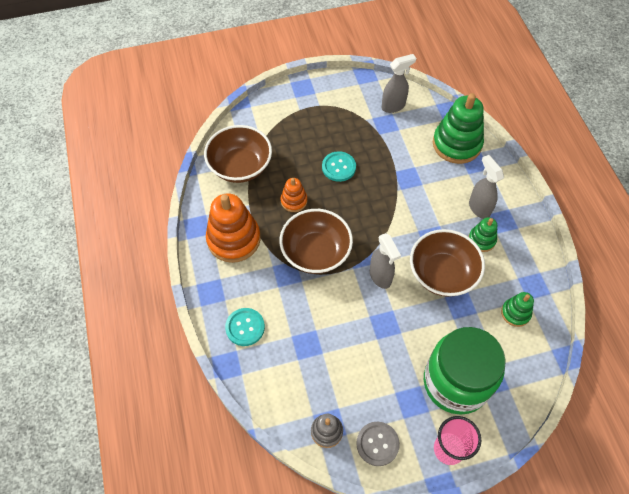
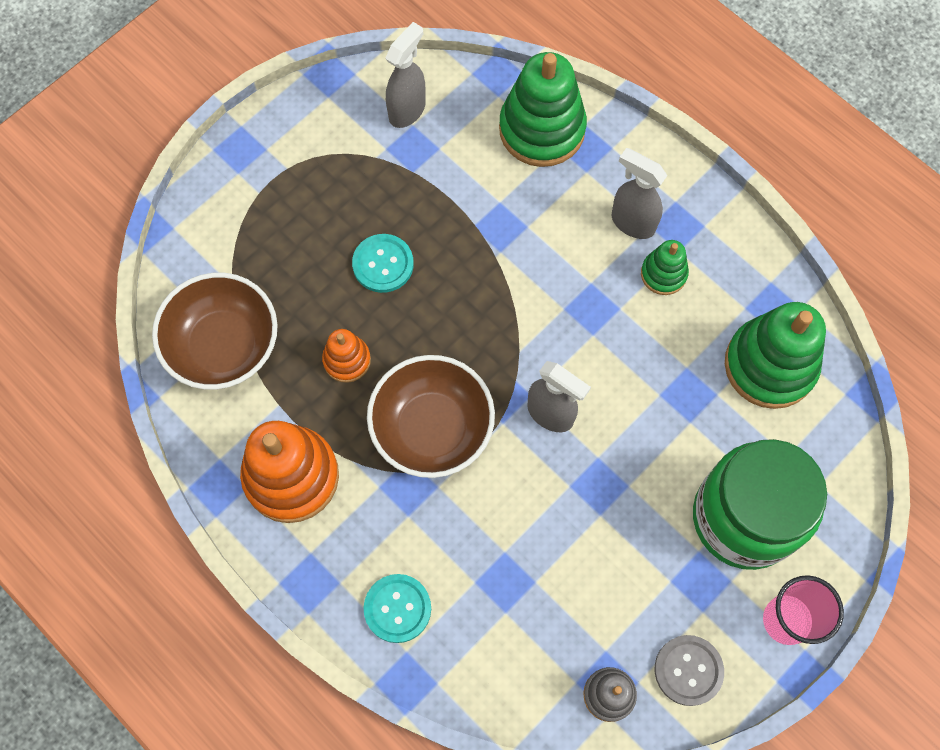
camera: 30 degrees left, 10 degrees up
(442, 274) = (637, 360): brown bowl -> none
(515, 313) = (770, 365): green stacking toy -> green stacking toy, size x1.94

